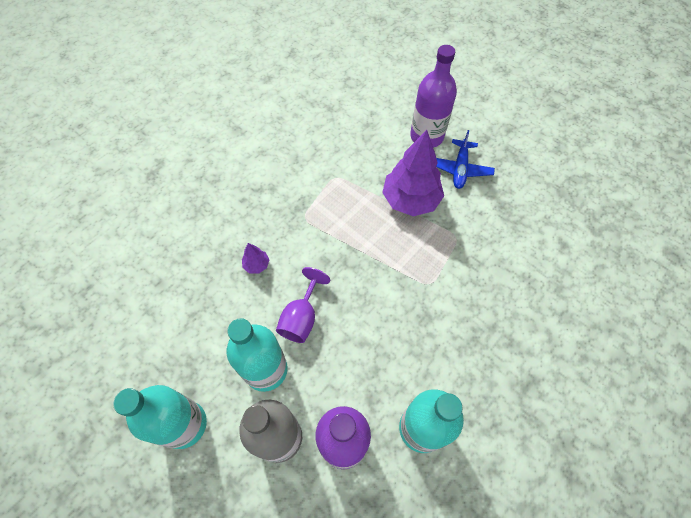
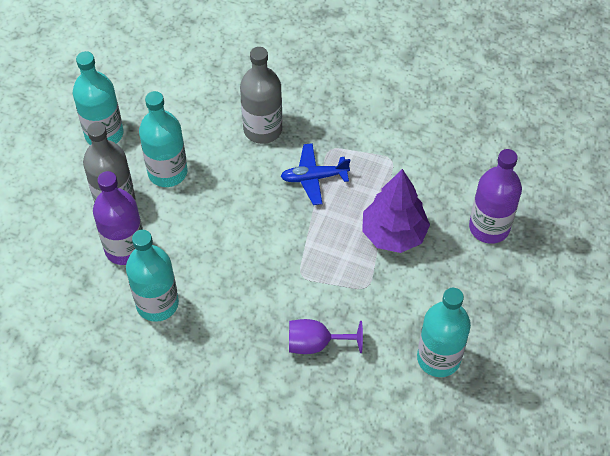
camera: 70 degrees right, 5 degrees down
(256, 265) = (262, 129): purple tree -> grey bottle
(301, 317) = (225, 182): purple goblet -> purple goblet (316, 344)
(460, 169) = (458, 270): blue plane -> blue plane (314, 178)
(536, 209) = (438, 358): none -> turquoise bottle

